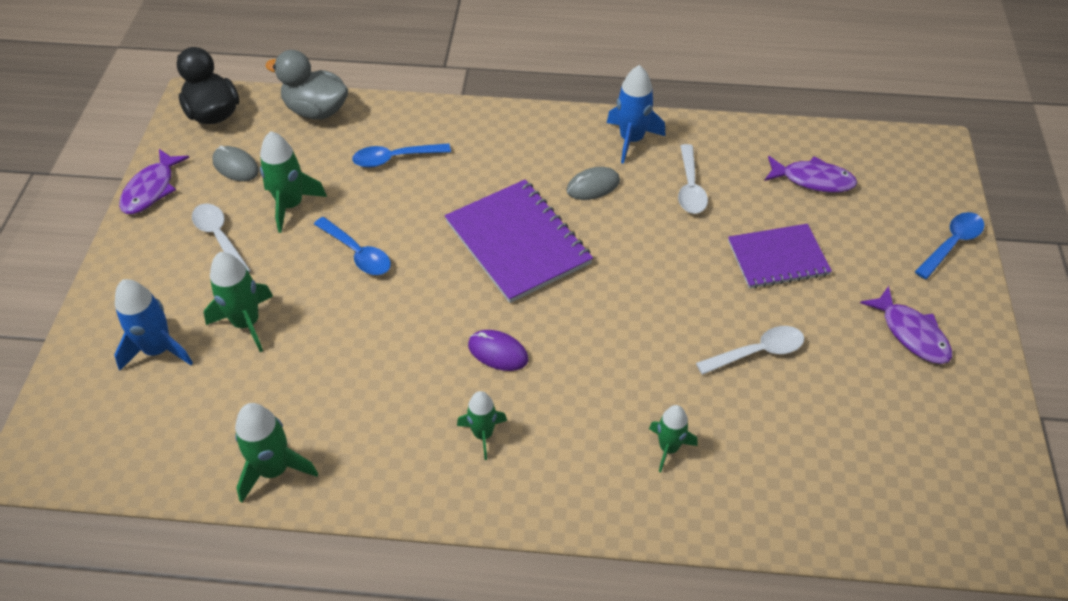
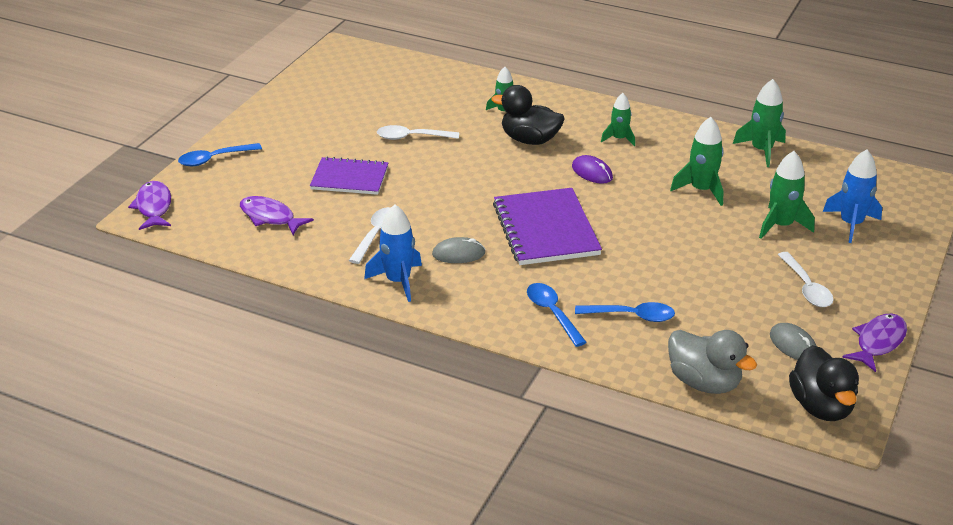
camera: 160 degrees left, 15 degrees down
(290, 205) = (739, 298): green rocket -> green rocket (701, 190)
(357, 253) = (683, 250): blue spoon -> blue spoon (552, 313)
(603, 394) = (530, 140): none -> black duck
(911, 333) = (301, 125): purple fish -> purple fish (153, 207)

